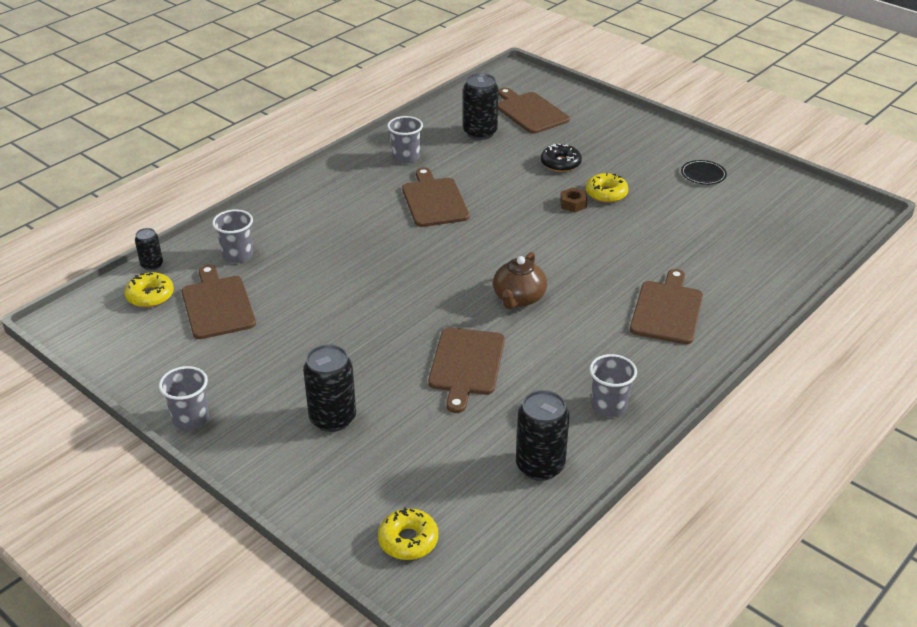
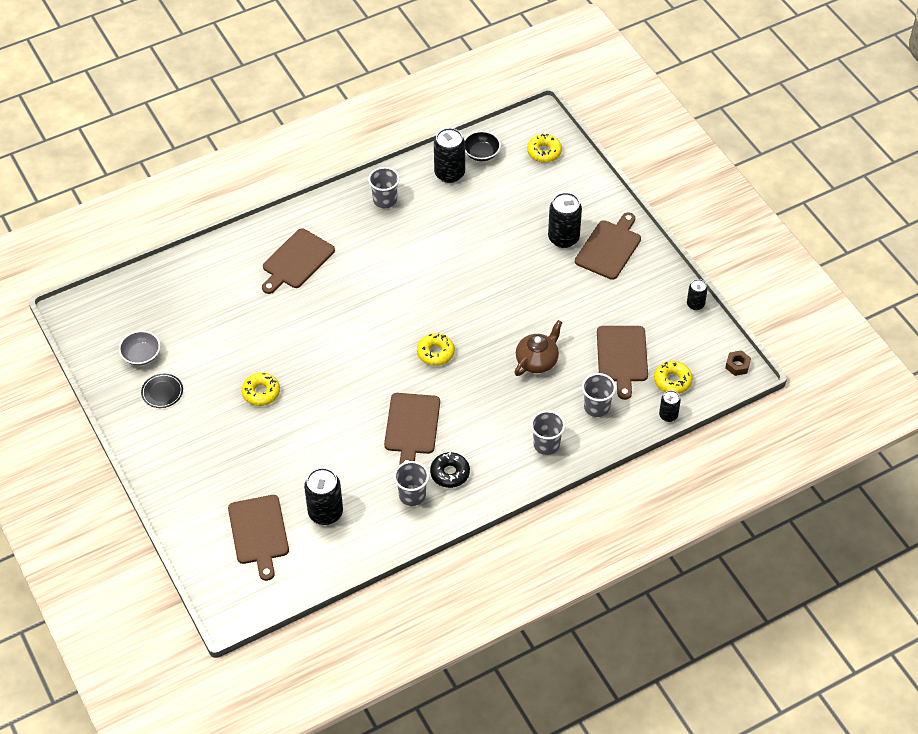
camera: 160 degrees left, 15 degrees up
(127, 381) = (695, 304): none -> black can
(190, 418) = (655, 263): grey cup -> grey cup (546, 444)
(443, 262) = (435, 353): none -> yellow donut
(466, 365) = (461, 254): brown cutting board -> brown cutting board (609, 248)
(508, 510) = (481, 153): none -> black bowl
(518, 298) = (396, 301): brown teapot -> brown teapot (537, 361)
(560, 163) = (276, 444): black donut -> black donut (450, 473)
(573, 204) = (297, 388): brown nut -> brown nut (737, 365)
(753, 195) = (141, 355): none -> grey bowl

